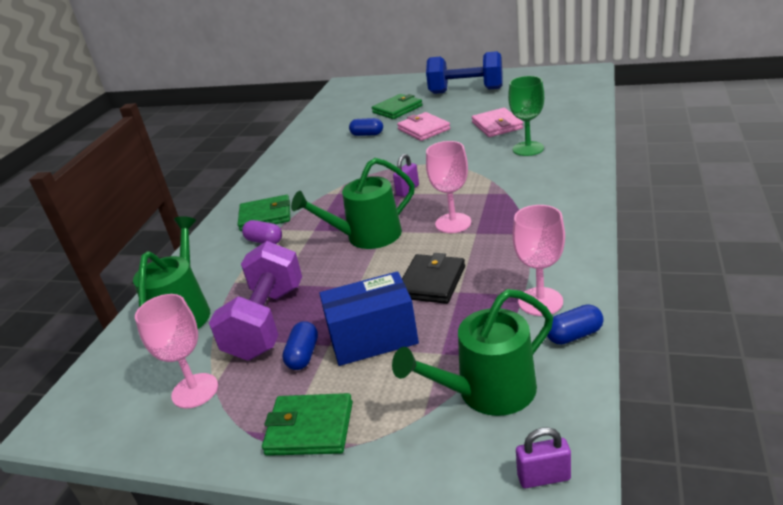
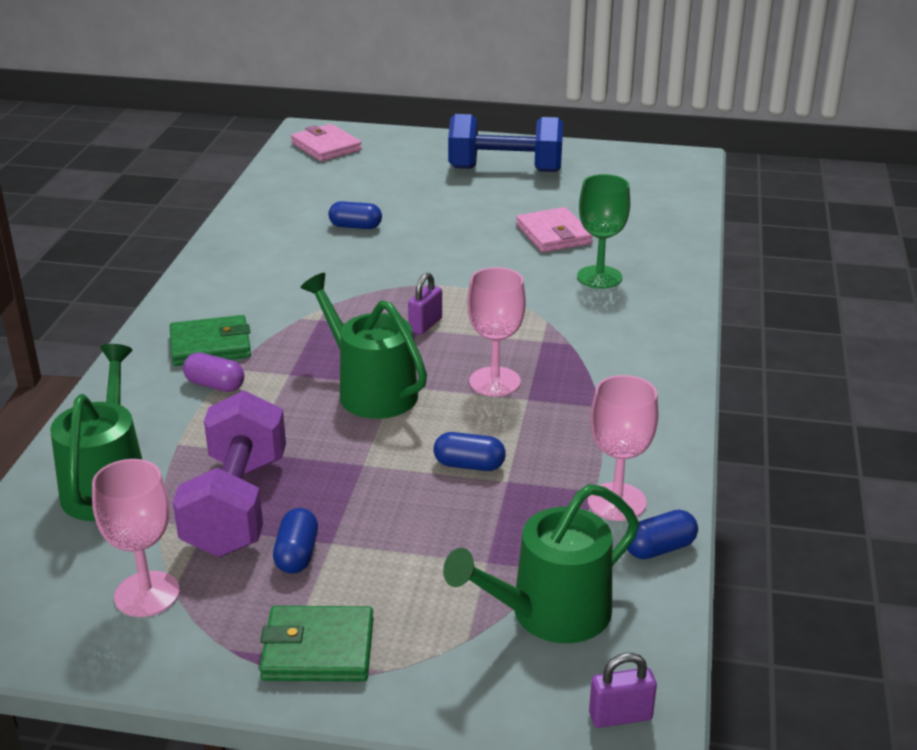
camera: 10 degrees left, 0 degrees up
(367, 236) = (371, 391): green watering can -> green watering can turned 75 degrees clockwise
(373, 339) = (393, 537): blue box -> none
(397, 109) = (399, 188): green wallet -> none
(423, 129) = (443, 228): pink wallet -> pink wallet (326, 147)
(432, 282) = (469, 465): black wallet -> blue capsule

